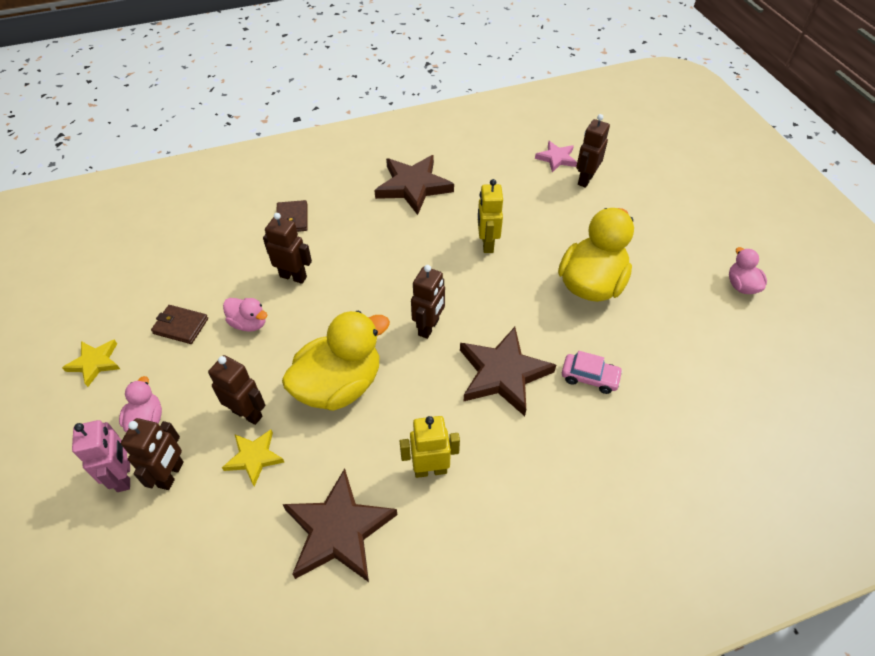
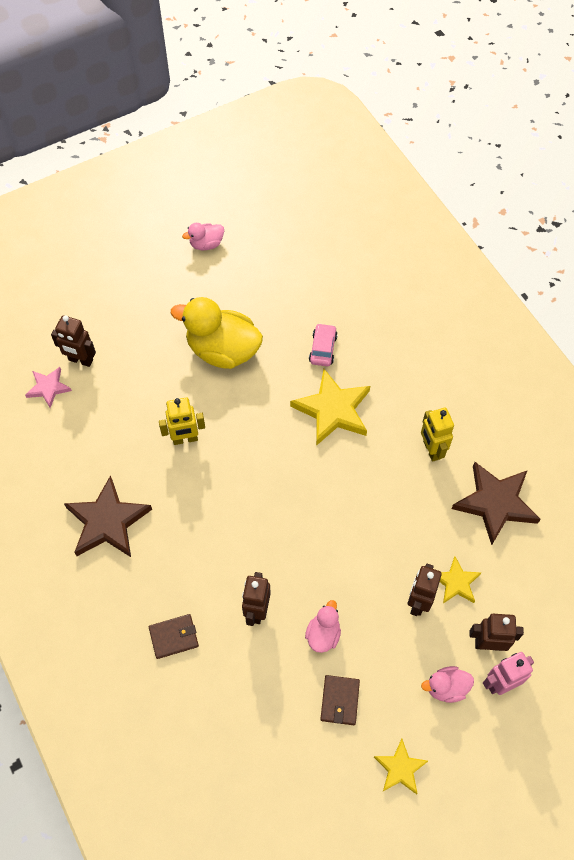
camera: 100 degrees left, 10 degrees up
(339, 385) = (373, 534): yellow duck -> none
(429, 327) = (296, 473): brown robot -> none
(503, 374) = (333, 410): brown star -> yellow star

